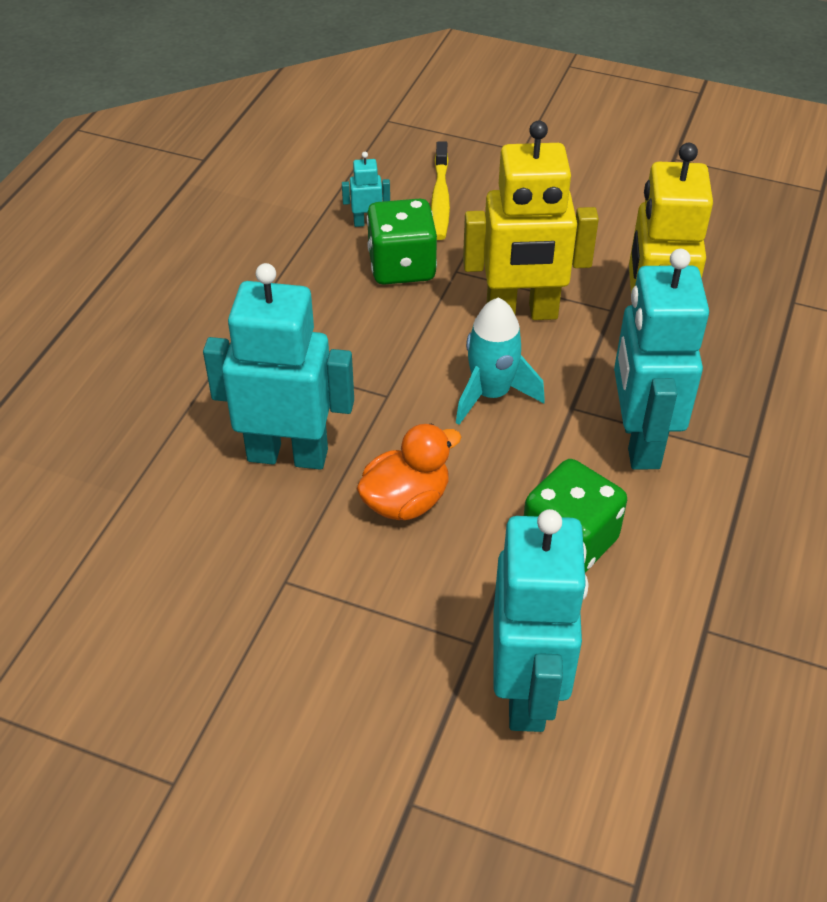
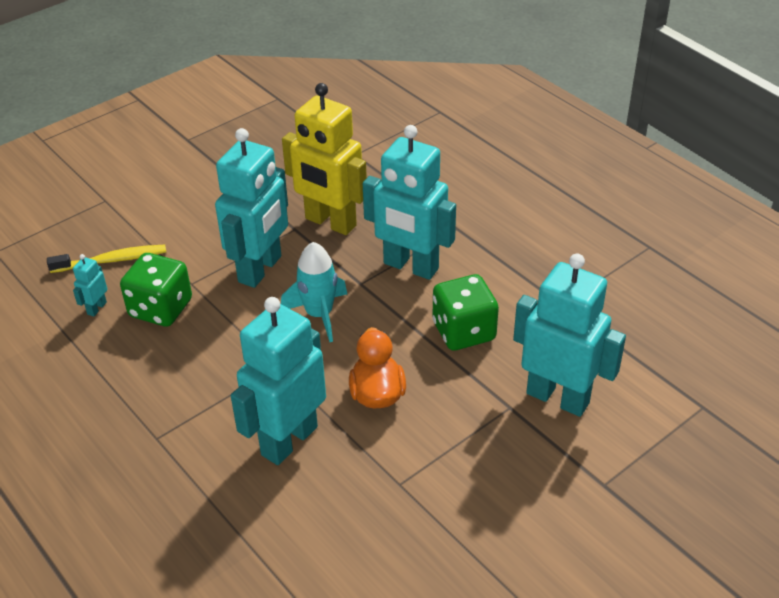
camera: 60 degrees left, 5 degrees down
(440, 199) = (111, 260): yellow toothbrush -> yellow toothbrush turned 45 degrees counterclockwise
(522, 313) = (261, 269): yellow robot -> turquoise robot

